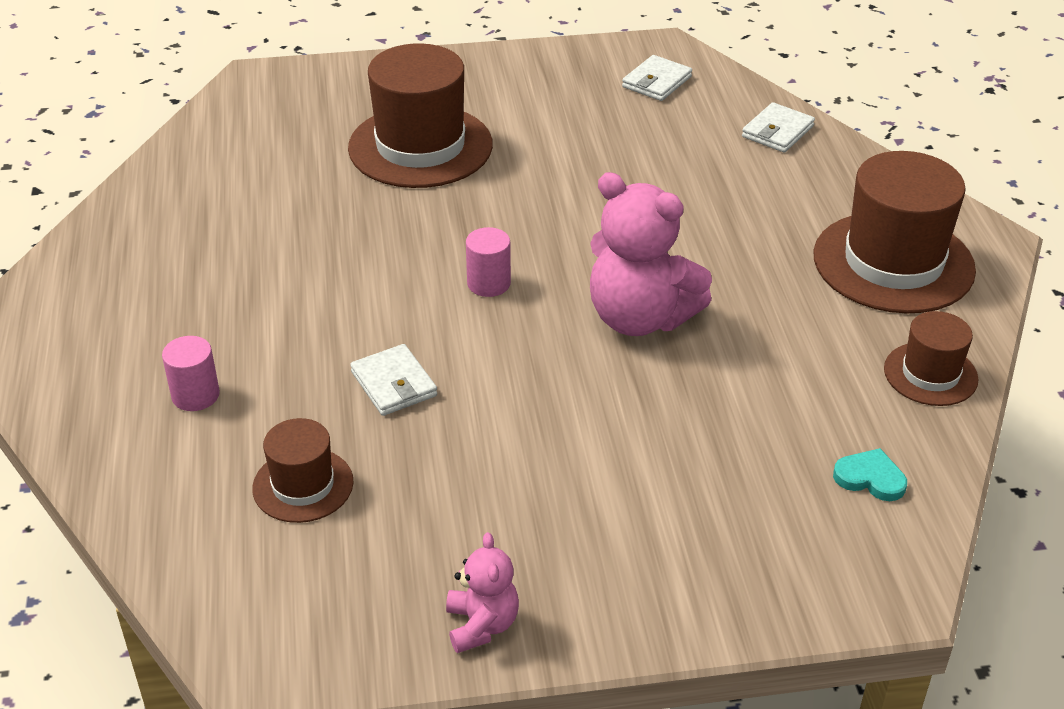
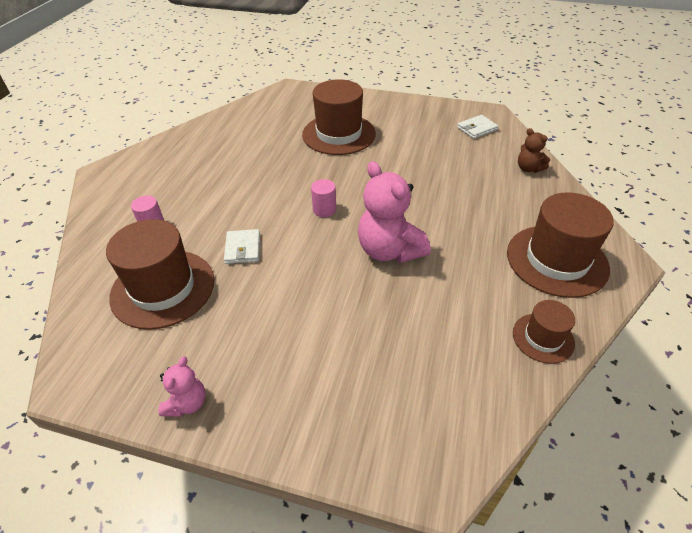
camera: 25 degrees right, 5 degrees up
(303, 485) = (163, 288): brown hat -> brown hat, size x1.88
(777, 131) = (528, 168): white wallet -> brown teddy bear
(870, 478) = (465, 394): turquoise heart -> none

